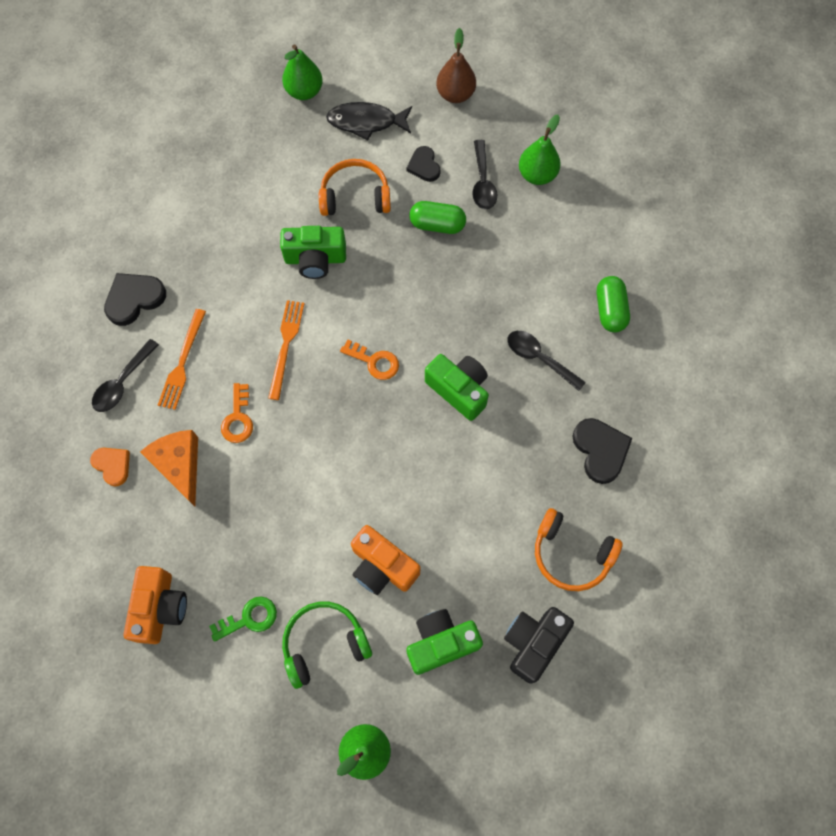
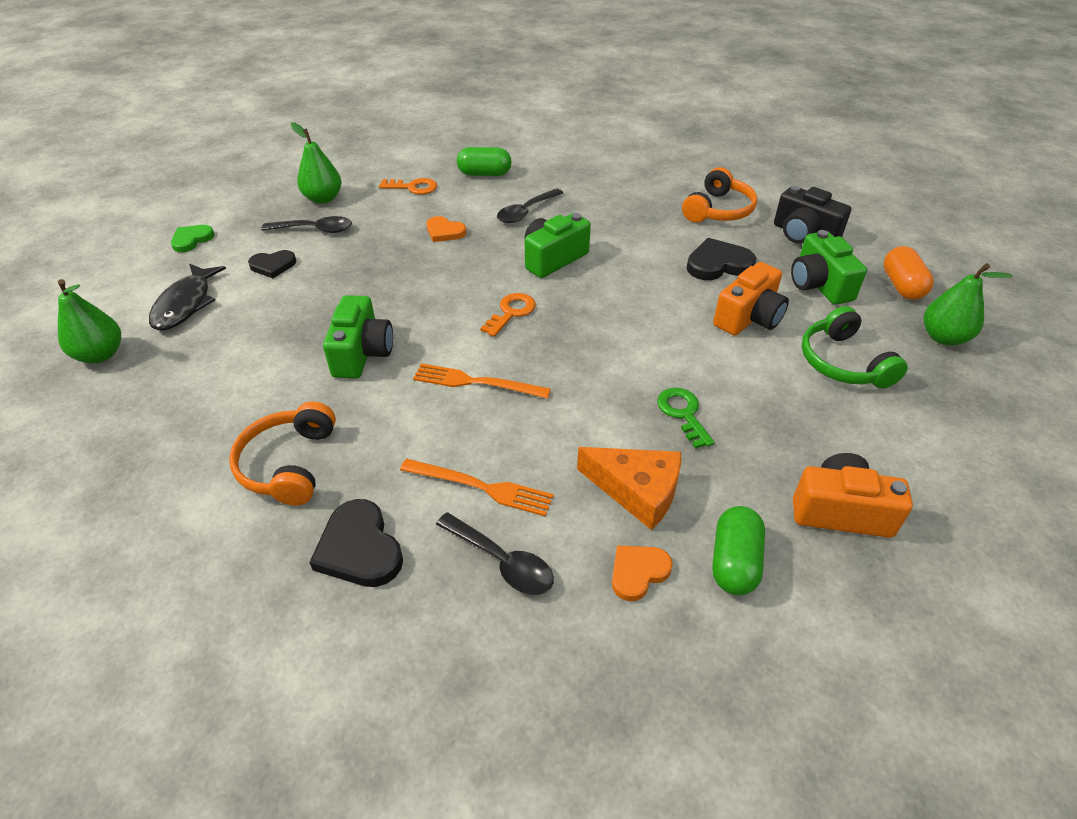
camera: 85 degrees left, 25 degrees down
(179, 465) = (637, 491): orange cheese -> orange cheese turned 135 degrees counterclockwise
(238, 418) = (572, 429): orange key -> orange key (413, 187)
(249, 618) = (831, 423): green key -> green key (683, 413)
(355, 196) = (287, 317): orange headphones -> orange headphones (289, 464)
(437, 225) = (353, 261): green capsule -> green capsule (734, 562)
(447, 731) = (901, 286): none -> orange capsule
(455, 94) = (192, 240): brown pear -> green heart
(493, 289) = (444, 232): none -> orange heart
(600, 450) = (620, 189): black heart -> black heart (718, 264)

